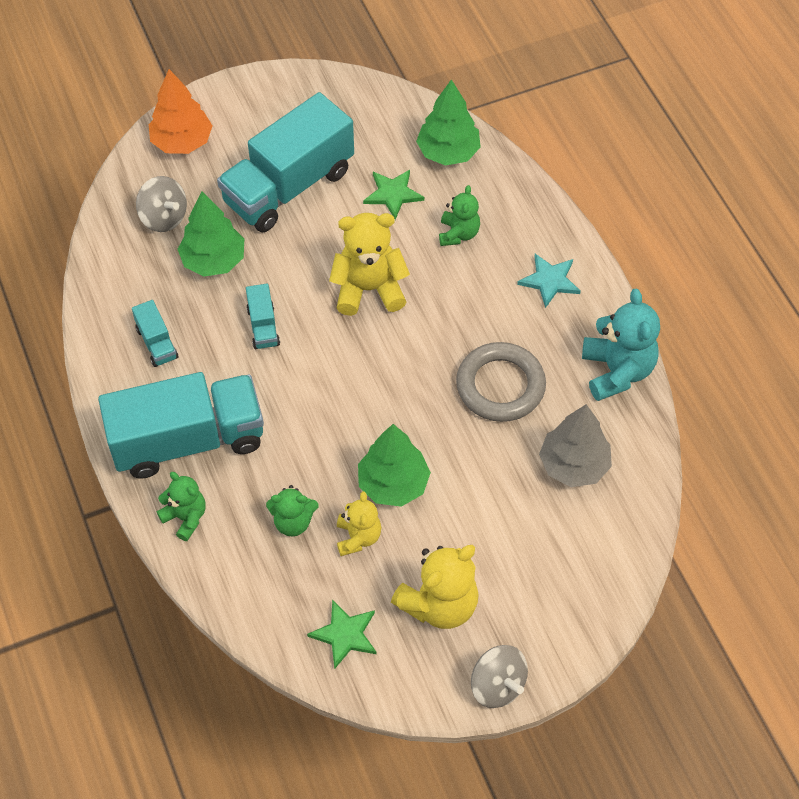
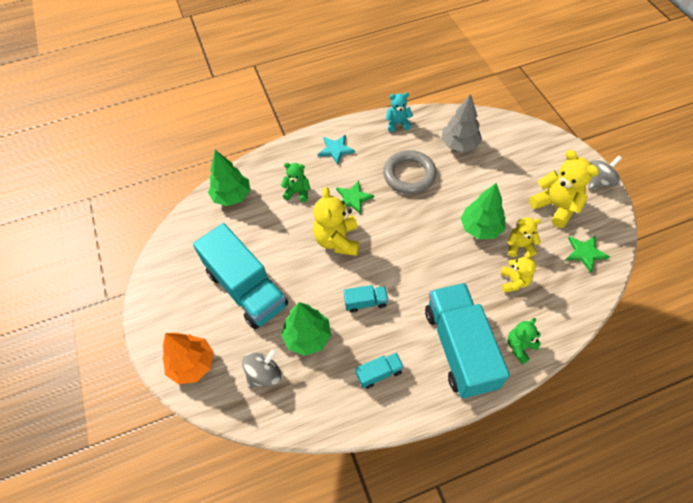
camera: 85 degrees left, 0 degrees up
(293, 522) = (514, 281): green teddy bear -> yellow teddy bear
(393, 194) = (261, 226): green star -> green star (353, 198)
(617, 371) = (398, 123): turquoise teddy bear -> turquoise teddy bear, size x0.60

